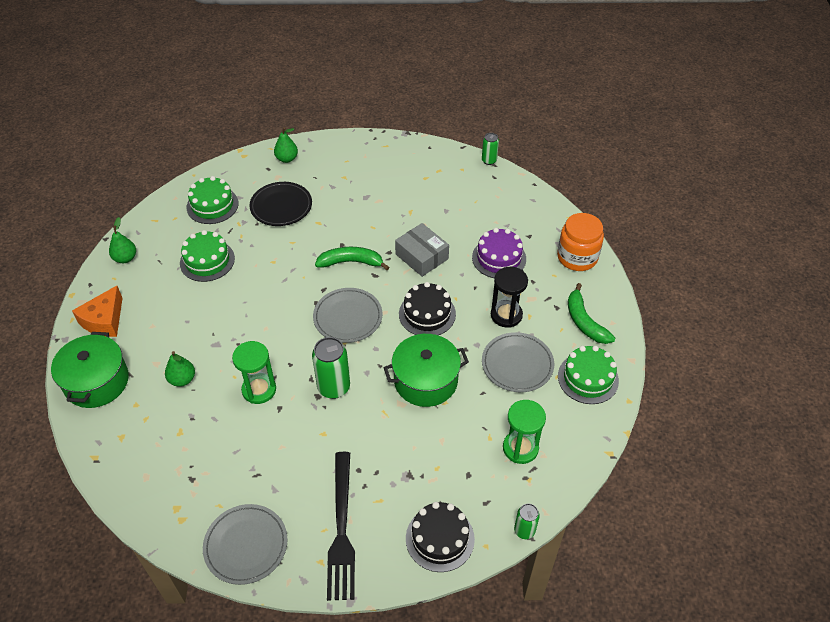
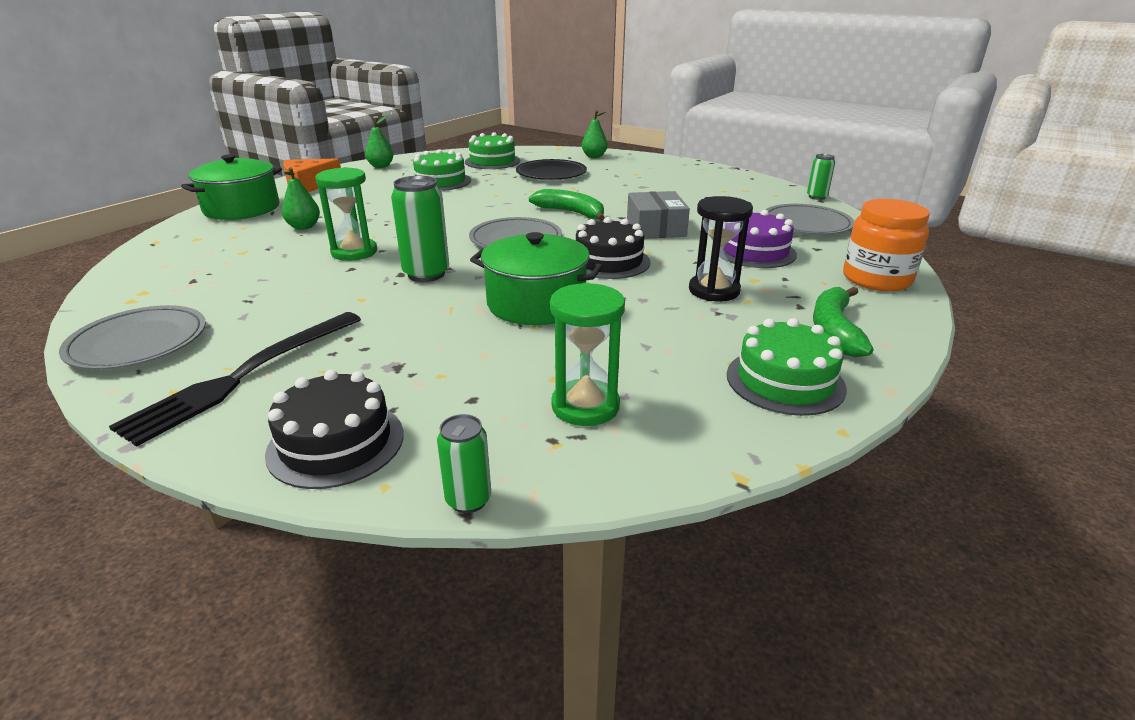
camera: 35 degrees right, 20 degrees down
(517, 364) = (680, 331): grey plate -> grey plate (806, 224)

